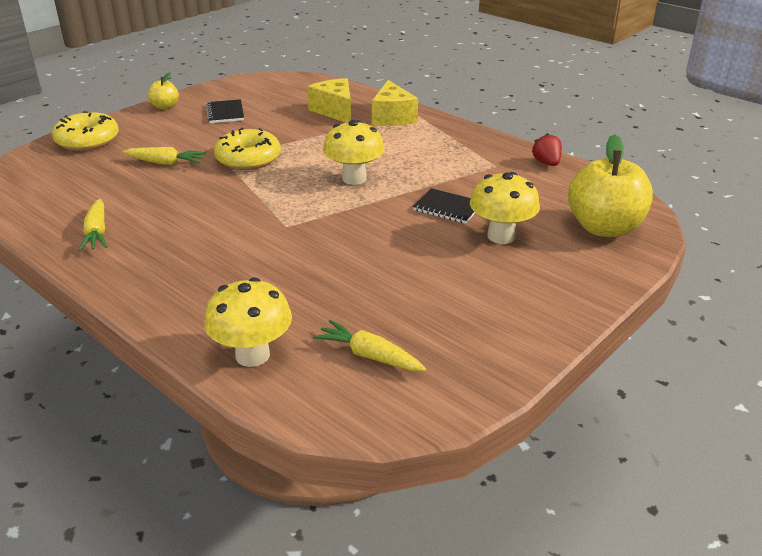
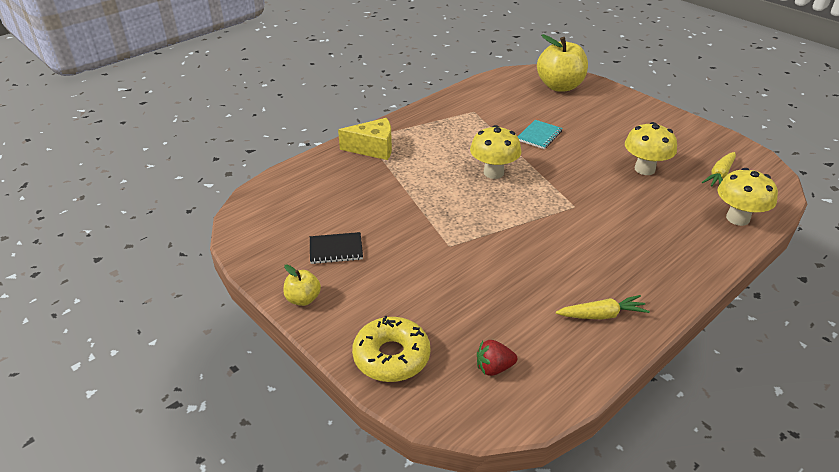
camera: 85 degrees left, 5 degrees up
(165, 163) = (457, 284): yellow carrot -> none
(248, 159) = (452, 229): yellow donut -> none
(335, 111) = (350, 178): yellow cheese -> none
(447, 208) = (539, 136): black notebook -> turquoise notebook
(501, 236) = (575, 120): yellow mushroom -> yellow mushroom (644, 169)
(546, 163) = (470, 92): red strawberry -> red strawberry (494, 368)

